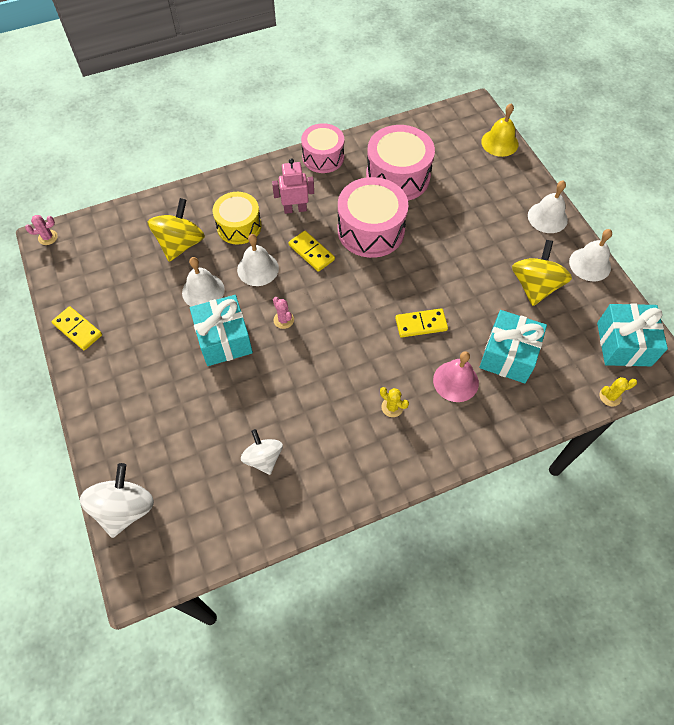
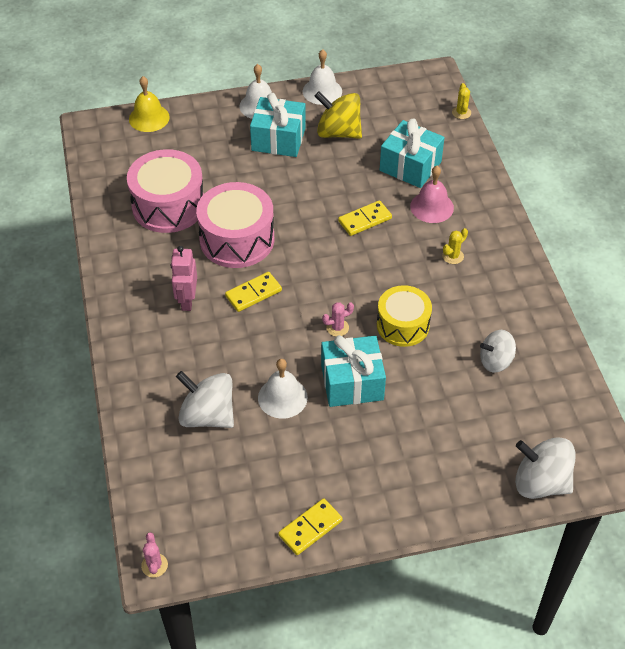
camera: 80 degrees left, 10 degrees down
(181, 244) = (207, 415): yellow spinning top -> white spinning top
(239, 226) = (197, 355): yellow drum -> yellow drum (403, 325)
(258, 268) = (263, 343): white bell -> none
(323, 157) = (116, 265): pink drum -> none
(421, 324) = (365, 220): yellow domino -> yellow domino turned 60 degrees clockwise
(623, 344) = (411, 92): turquoise gift -> turquoise gift (278, 139)

